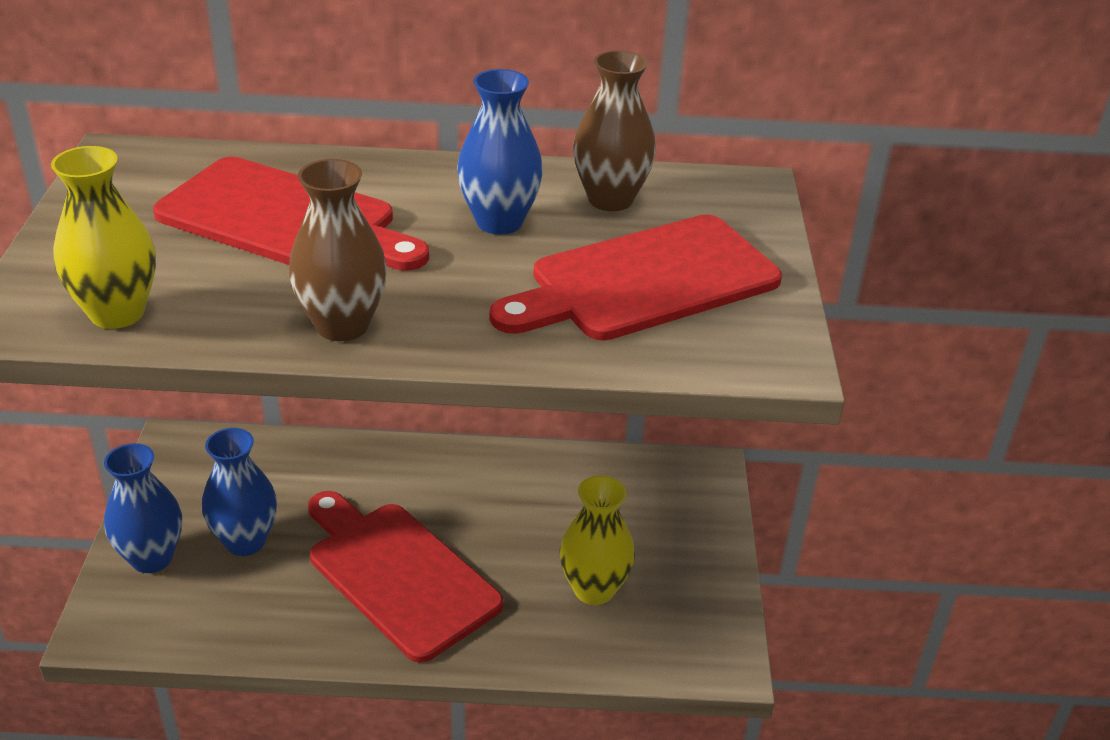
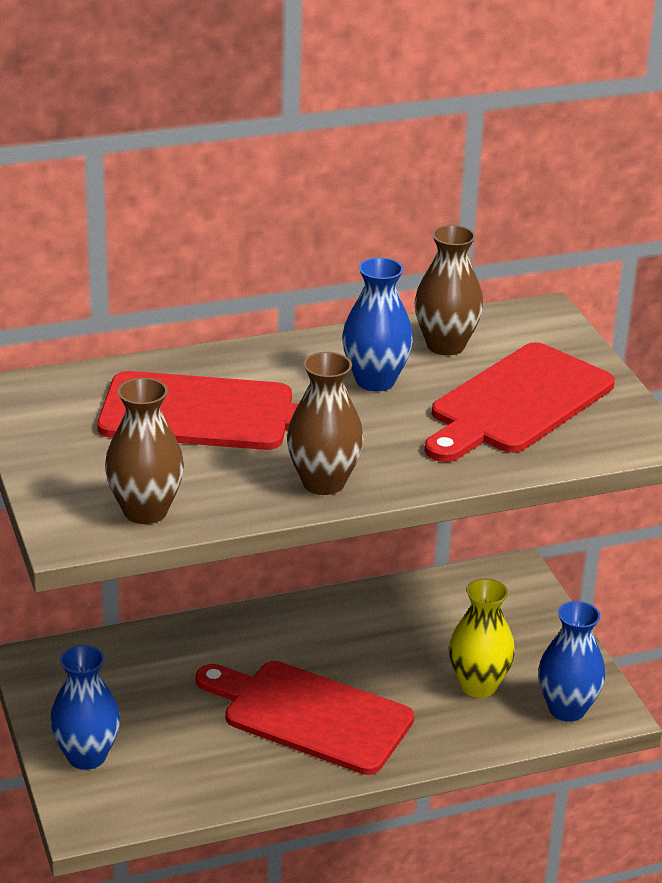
camera: 20 degrees left, 5 degrees down
(117, 313) = (145, 511): yellow vase -> brown vase
(245, 541) = (159, 723): blue vase -> blue vase (567, 709)

